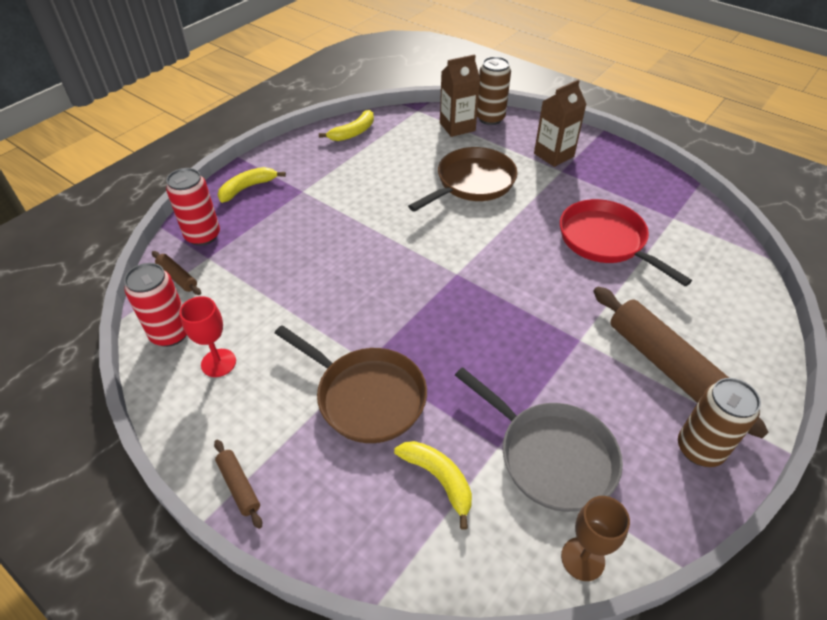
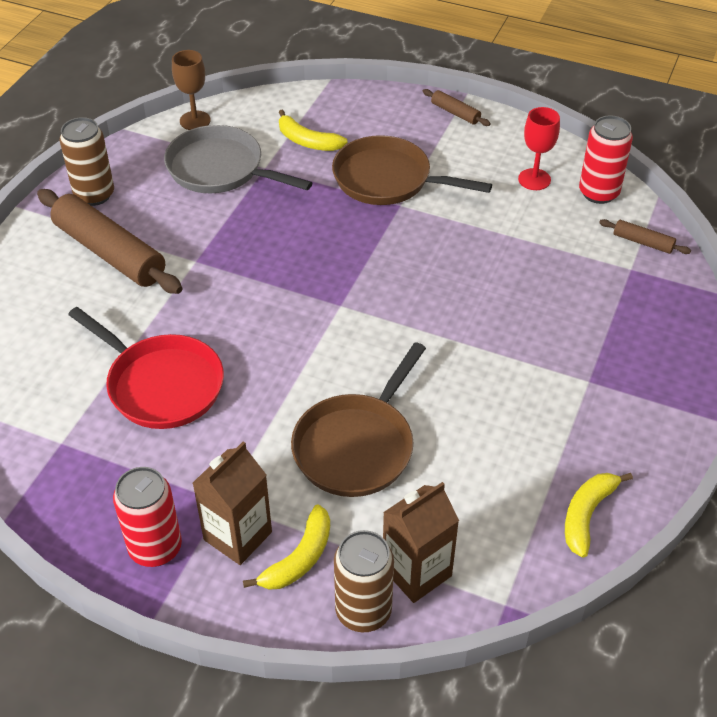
camera: 165 degrees right, 0 degrees up
(203, 236) = (660, 292): red can -> red can (155, 548)
(247, 188) = (665, 370): yellow banana -> yellow banana (299, 558)

